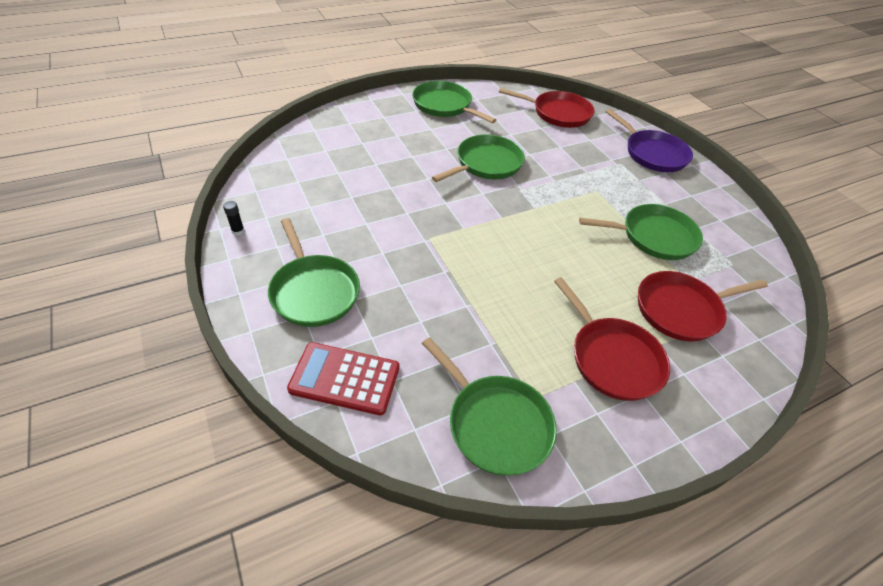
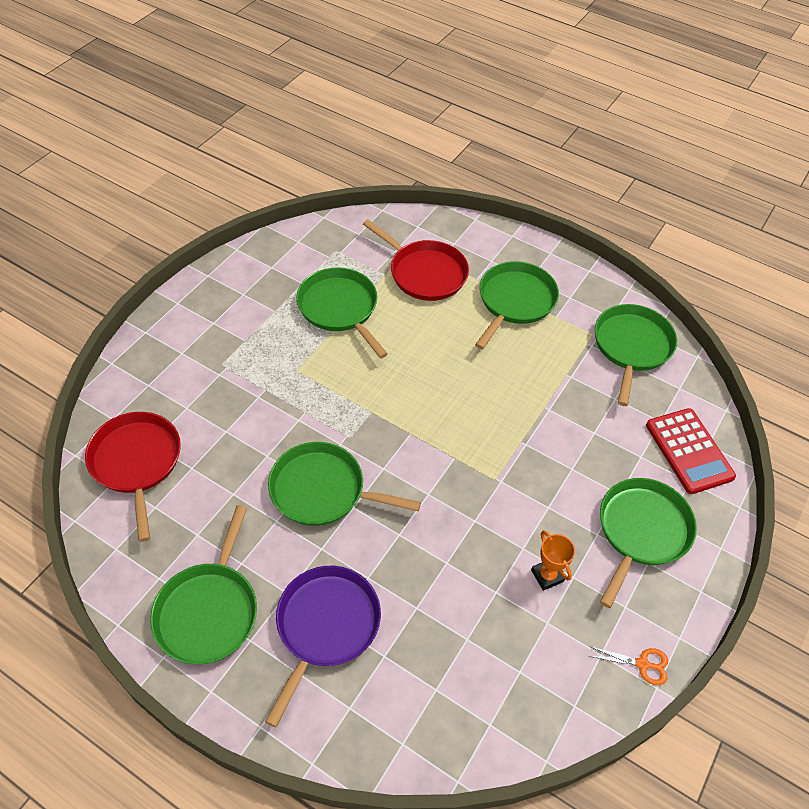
camera: 120 degrees left, 5 degrees up
(238, 231) = (643, 664): black glue stick -> orange scissors
(337, 223) = (547, 575): none -> orange trophy
(612, 358) = (515, 301): red pan -> green pan
(653, 154) = (177, 341): purple pan -> purple pan (325, 626)

